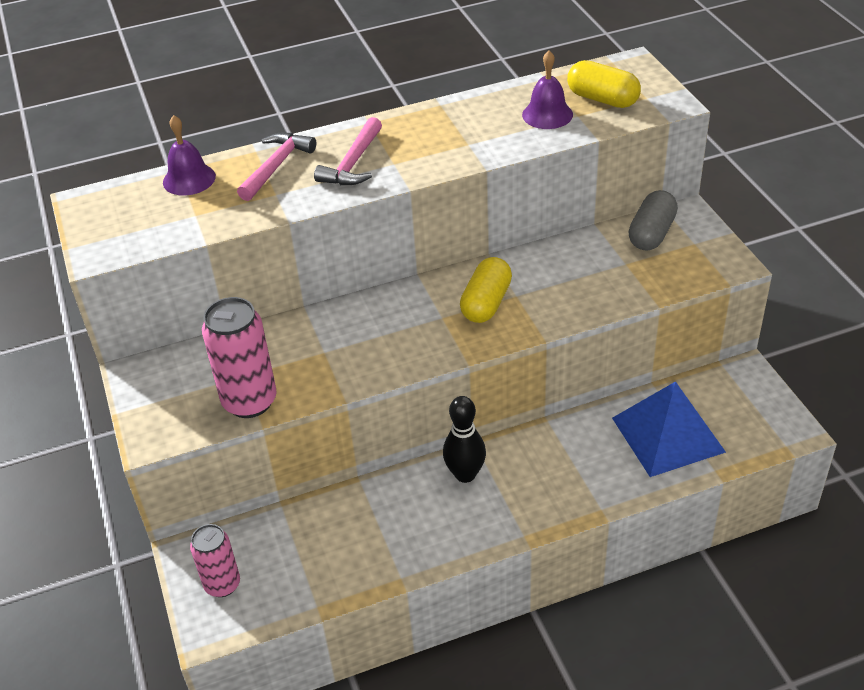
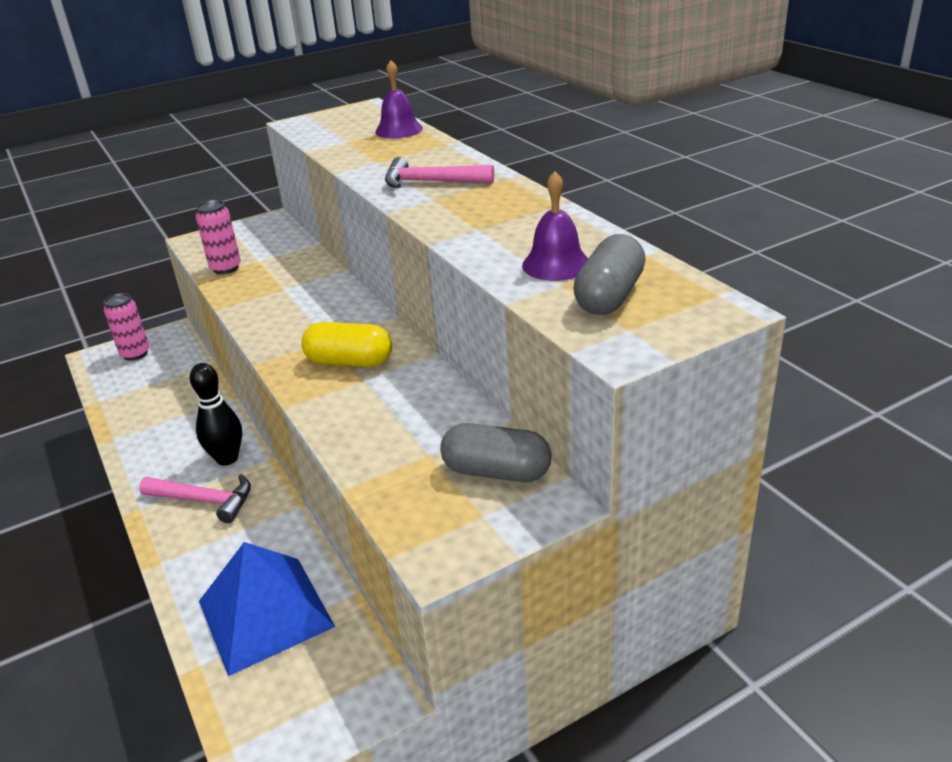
camera: 80 degrees right, 10 degrees down
(249, 401) = (226, 268): pink can -> pink can, size x0.65
(276, 166) = (421, 154): pink hammer -> pink hammer (204, 500)
(602, 99) = (609, 296): yellow capsule -> grey capsule

